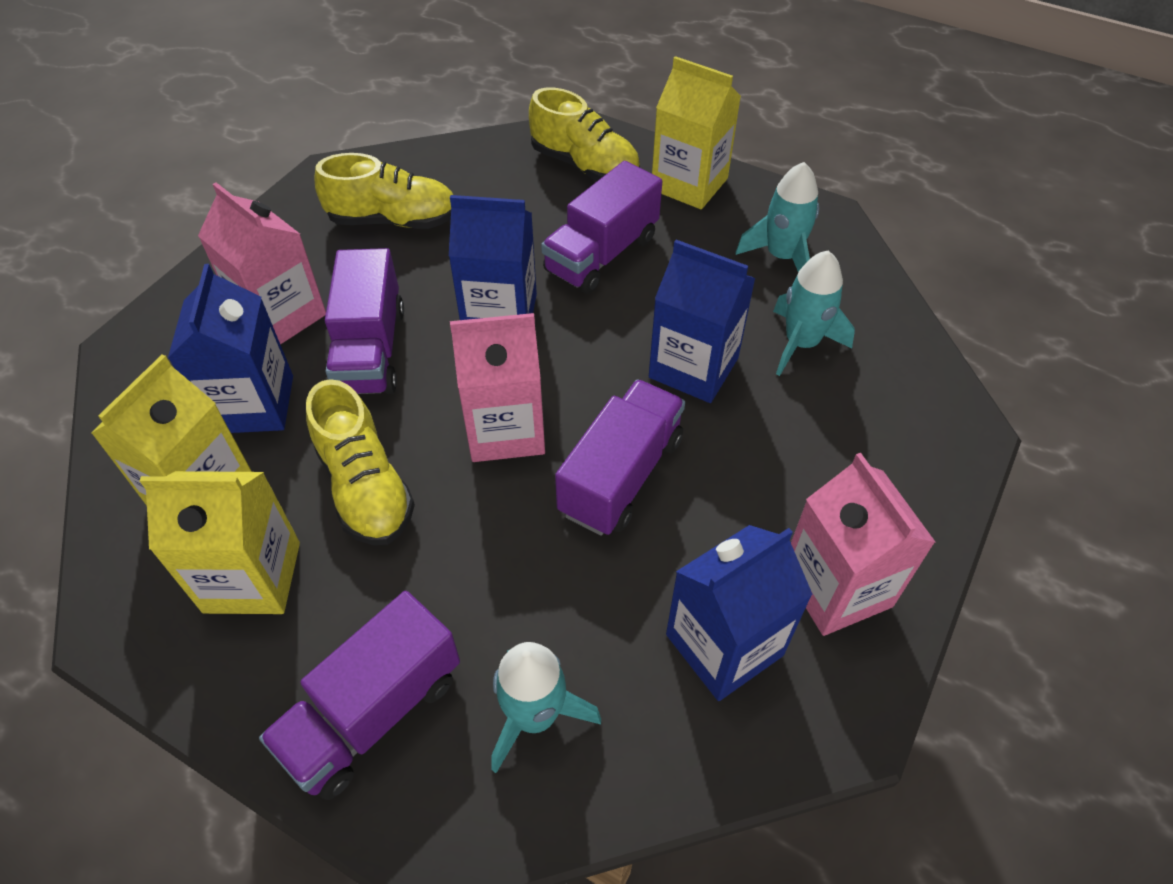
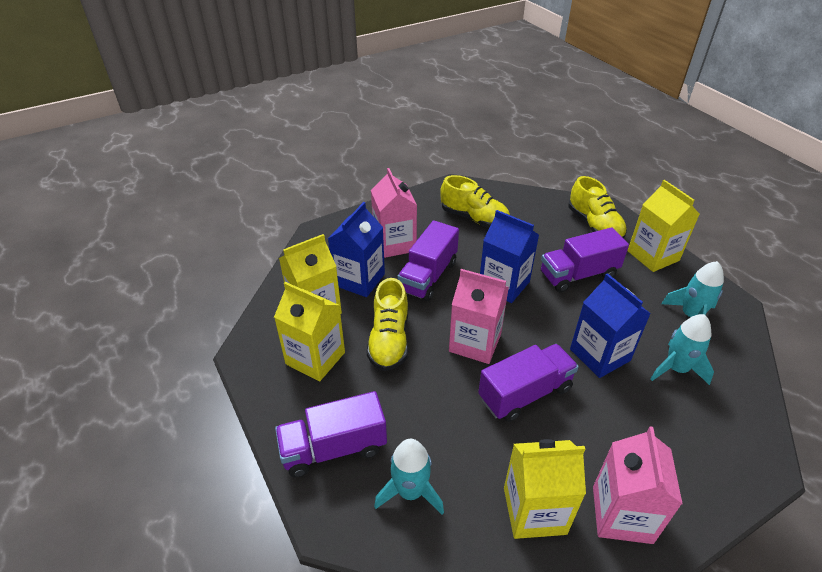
camera: 30 degrees right, 10 degrees down
(724, 645) = (534, 510): blue carton -> yellow carton

